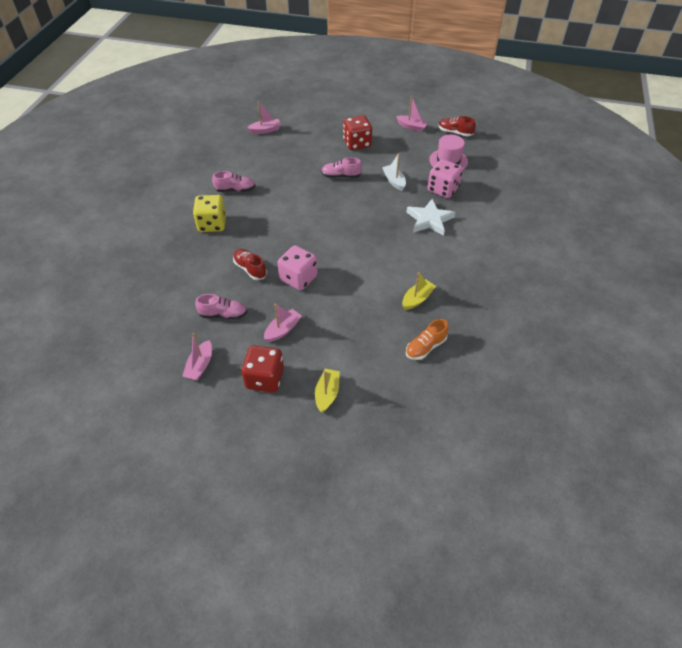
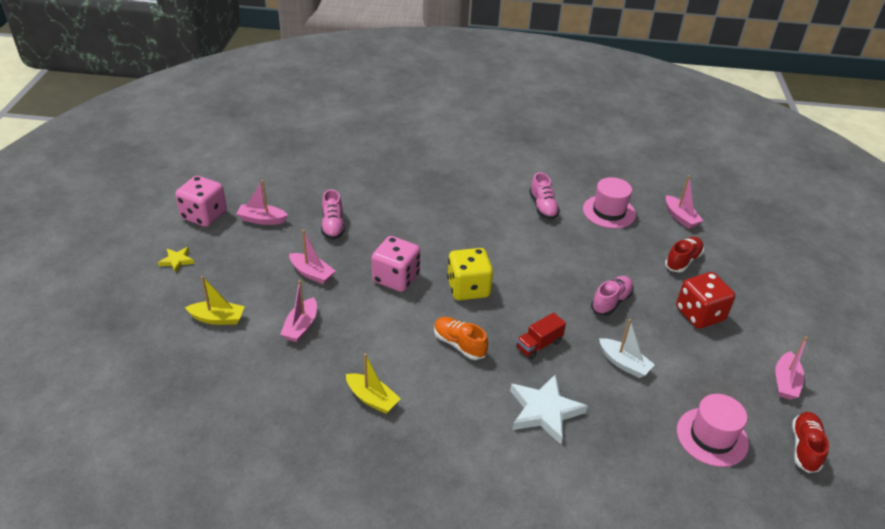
camera: 80 degrees right, 10 degrees down
(212, 224) = (474, 198): yellow dice -> yellow dice (468, 288)
(244, 431) = (177, 261): none -> yellow star
(250, 159) = (609, 212): none -> pink hat
(250, 269) = (405, 236): red shoe -> red shoe (682, 261)
(265, 378) = (242, 267): red dice -> none
(341, 176) = (611, 302): pink shoe -> pink shoe turned 45 degrees clockwise
(343, 337) = (301, 326): none -> pink boat
(375, 214) = (539, 345): none -> red truck
(394, 181) = (624, 363): white boat -> white boat turned 75 degrees clockwise
(425, 347) = (285, 410): orange shoe -> orange shoe (459, 344)
(443, 189) = (628, 429): pink dice -> pink dice (204, 215)

